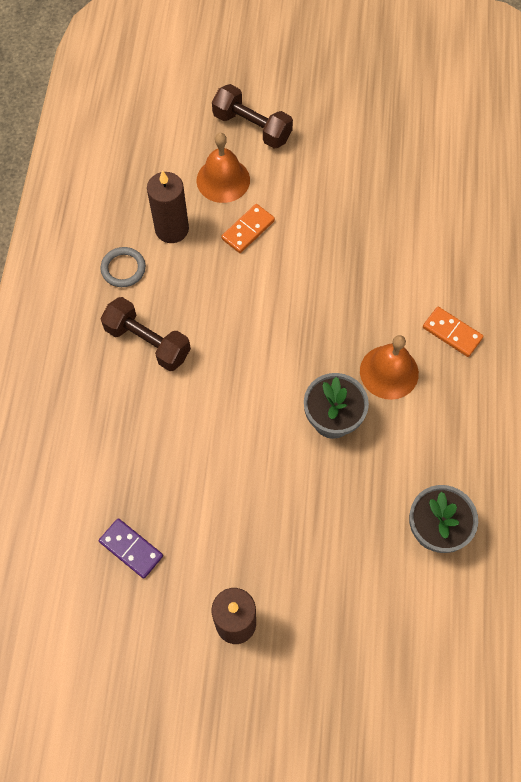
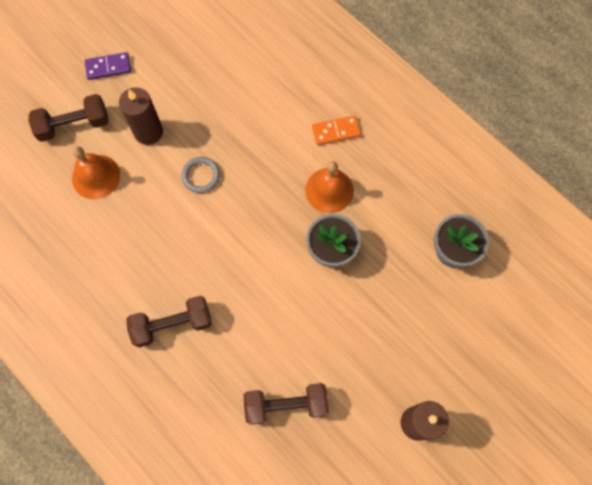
camera: 50 degrees left, 5 degrees up
(123, 269) = (101, 297): grey ring -> grey ring (201, 176)
(131, 549) = (312, 453): purple domino -> purple domino (108, 67)
(156, 492) = (286, 405): none -> brown dumbbell
(172, 229) = (101, 240): brown candle -> brown candle (148, 132)
(248, 230) = (149, 192): orange domino -> none

